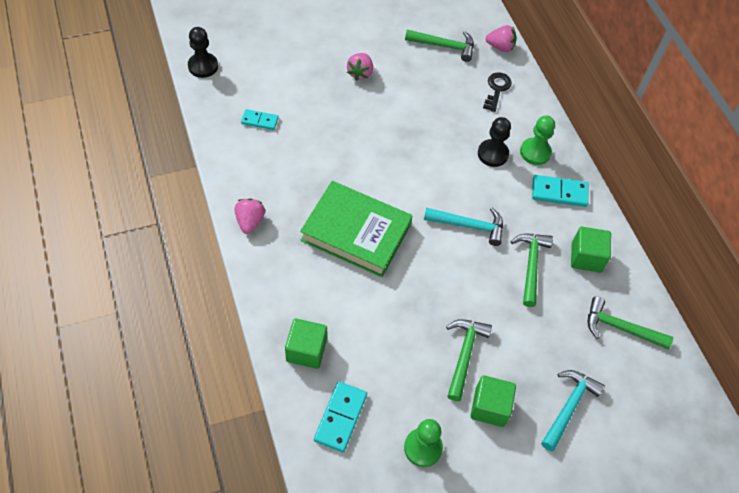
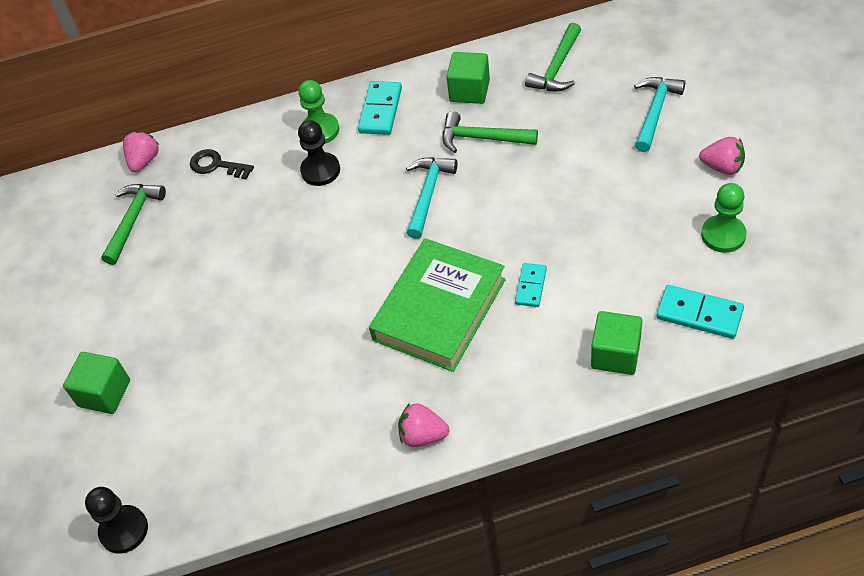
camera: 75 degrees left, 5 degrees down
(259, 121) = (244, 438): turquoise domino -> turquoise domino (531, 286)
(360, 73) = (168, 316): pink strawberry -> pink strawberry (722, 167)
(464, 355) = (604, 198): green hammer -> none
(489, 407) = (665, 177): green cube -> green cube (104, 393)
(569, 407) = (655, 112): turquoise hammer -> turquoise hammer turned 75 degrees clockwise

